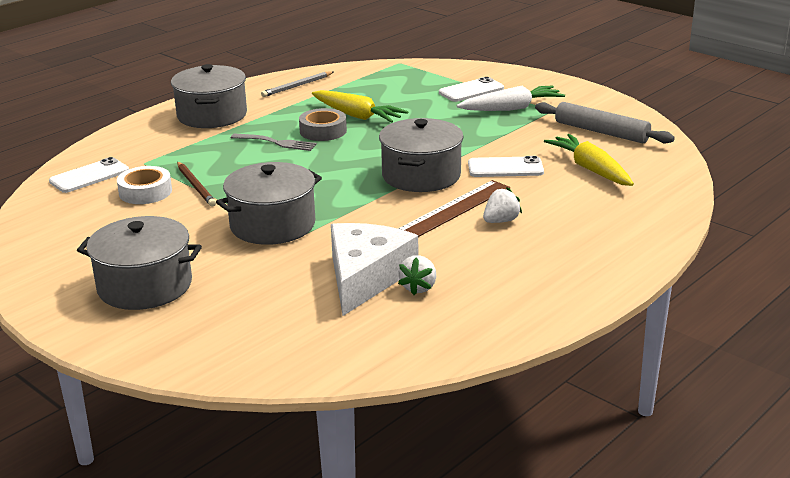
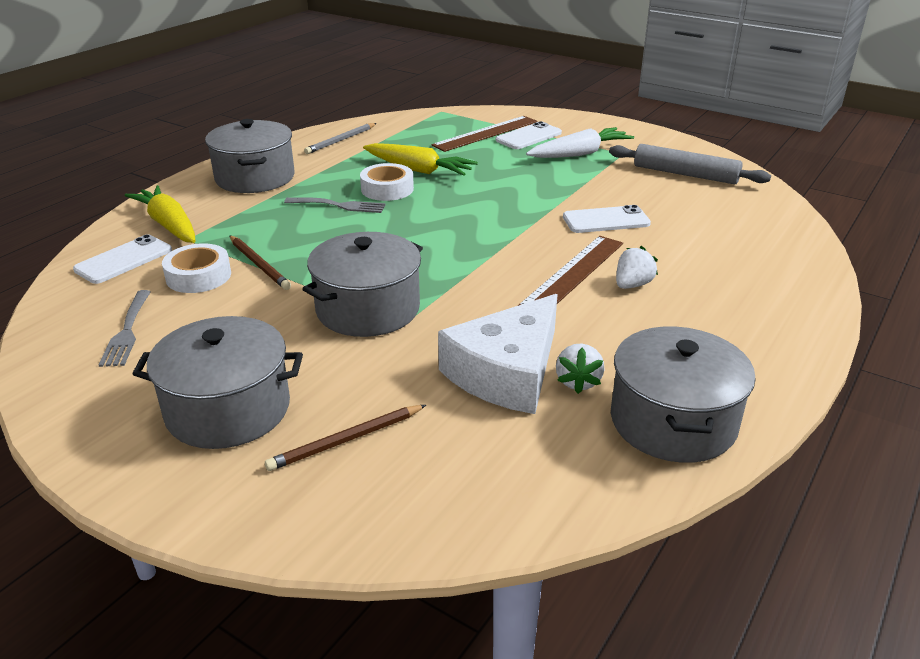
camera: 10 degrees left, 5 degrees up
(82, 228) = (127, 331): none -> grey fork
(225, 312) = (346, 440): none -> brown pencil
(323, 131) = (387, 189): grey tape -> white tape
(365, 277) = (507, 372): white cheese -> white cheese turned 150 degrees counterclockwise
(421, 175) = (518, 235): grey pot -> grey pot (673, 421)
(432, 85) = (486, 133): none -> brown ruler
(591, 169) = (697, 217): yellow carrot -> yellow carrot (169, 225)

